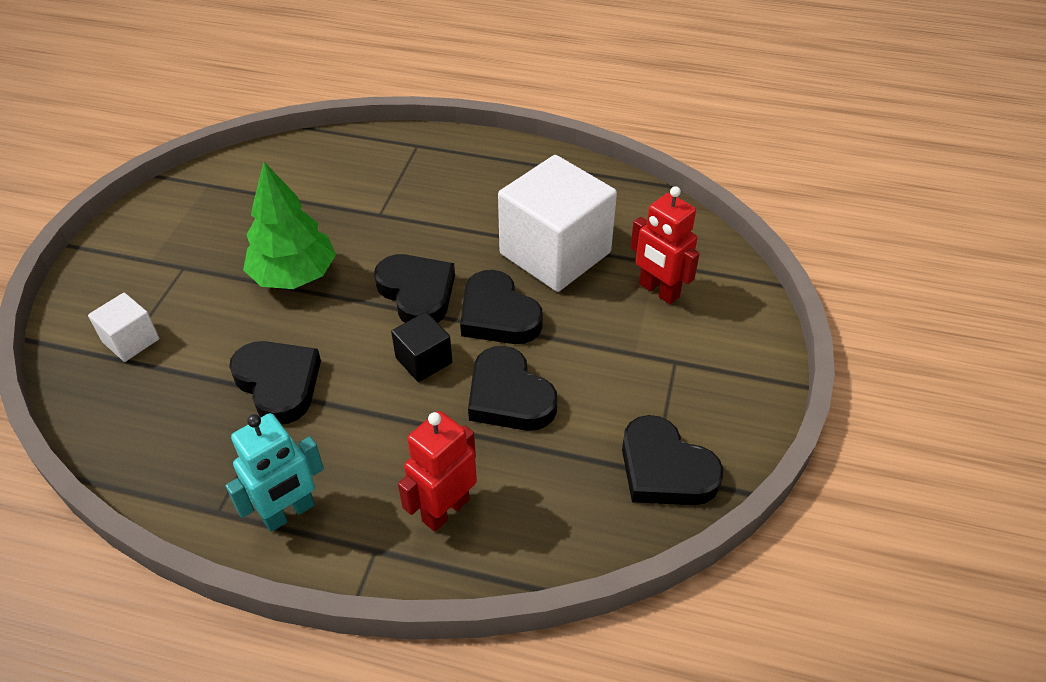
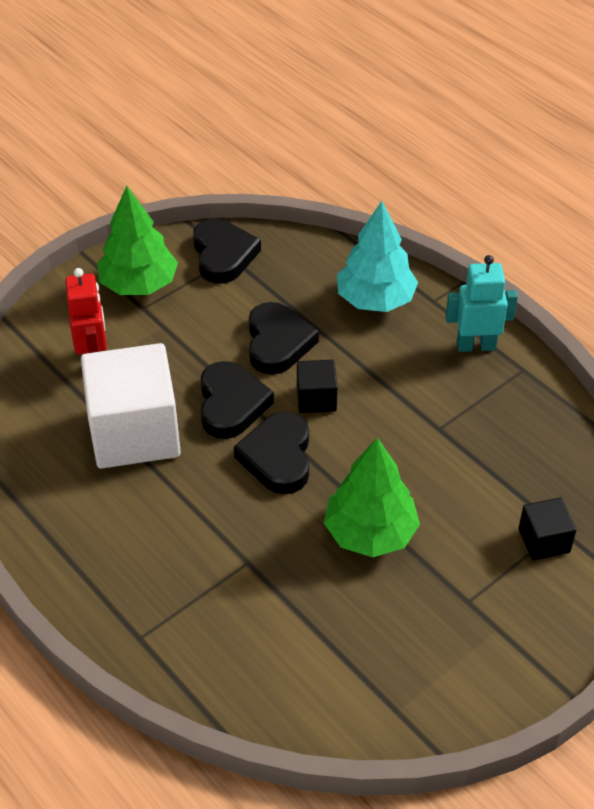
camera: 145 degrees left, 0 degrees up
(131, 340) = (544, 541): white cube -> black cube
(278, 384) = (437, 437): black heart -> none
(445, 510) = (375, 300): red robot -> turquoise tree
(707, 382) = (139, 285): none -> green tree

